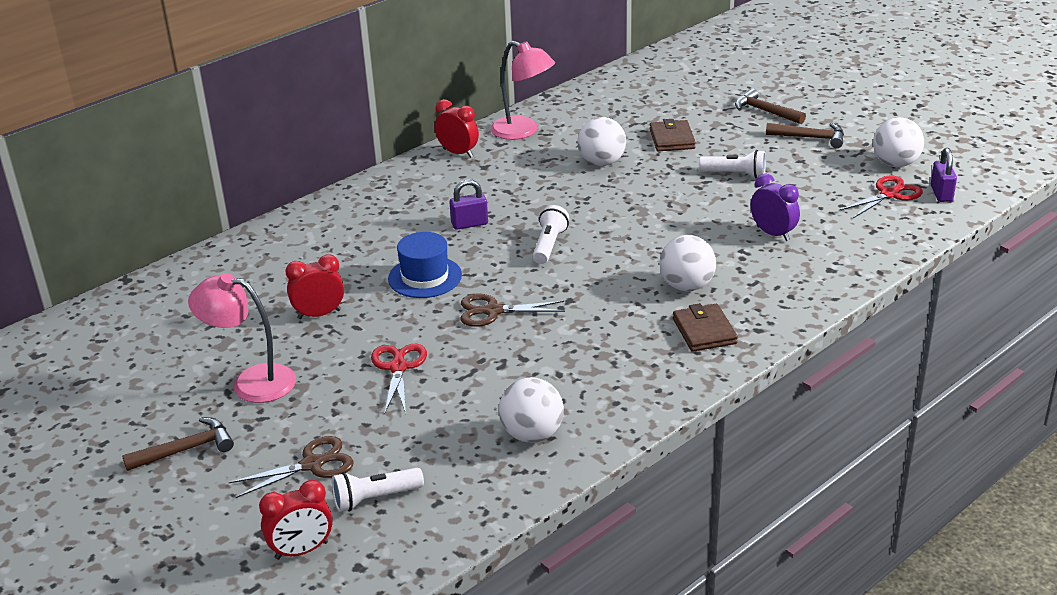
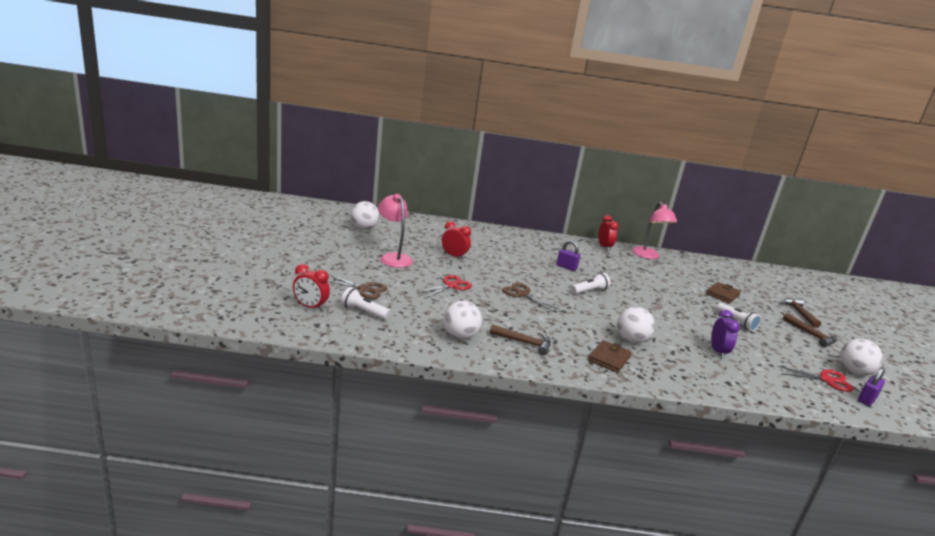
camera: 40 degrees right, 10 degrees down
(186, 449) = (336, 259): brown hammer -> brown hammer (524, 342)
(425, 277) = (515, 270): blue hat -> none
(601, 162) = (668, 283): white ball -> white ball (363, 228)

